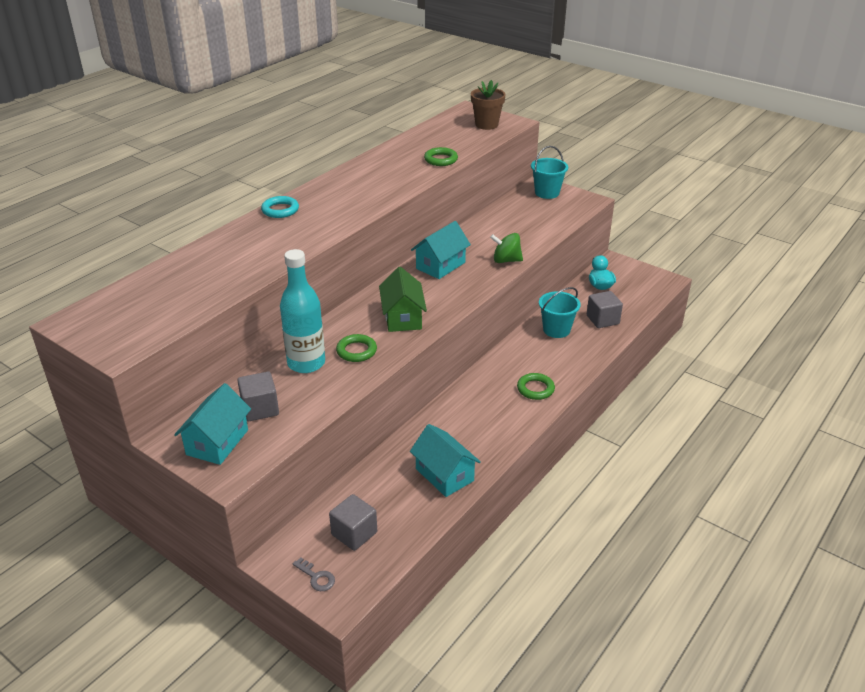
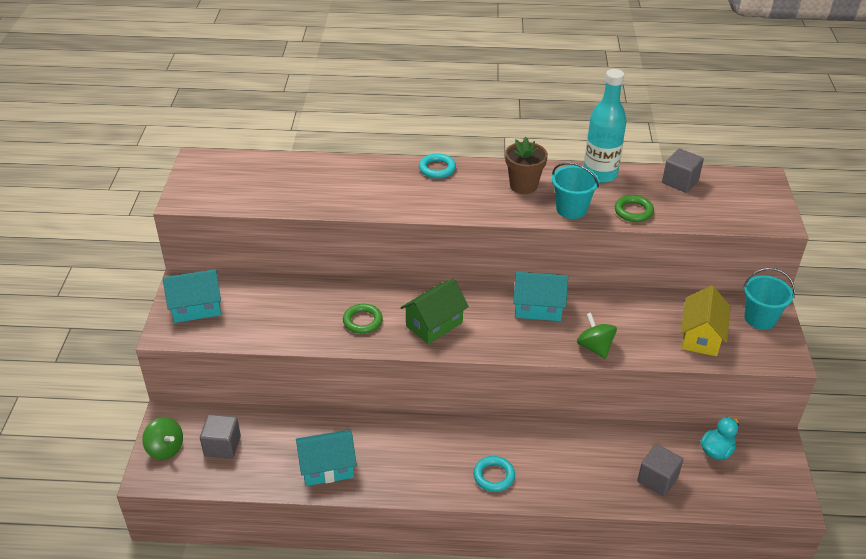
camera: 55 degrees right, 5 degrees up
(260, 409) = (248, 308): grey cube -> grey cube (680, 182)
(306, 363) = (322, 302): turquoise bottle -> turquoise bottle (600, 174)
(317, 577) = (165, 449): grey key -> green spinning top
(444, 475) = (327, 467): turquoise house -> turquoise house turned 60 degrees clockwise
(486, 125) = (746, 206): brown flower pot -> brown flower pot (523, 186)
(535, 389) = (494, 476): green ring -> turquoise ring
(540, 219) = (701, 336): none -> yellow house
(556, 330) = (602, 450): turquoise bucket -> turquoise bucket (571, 209)

